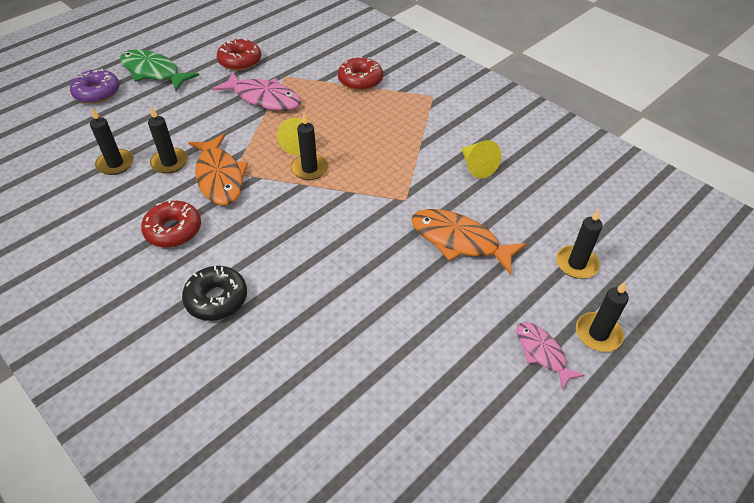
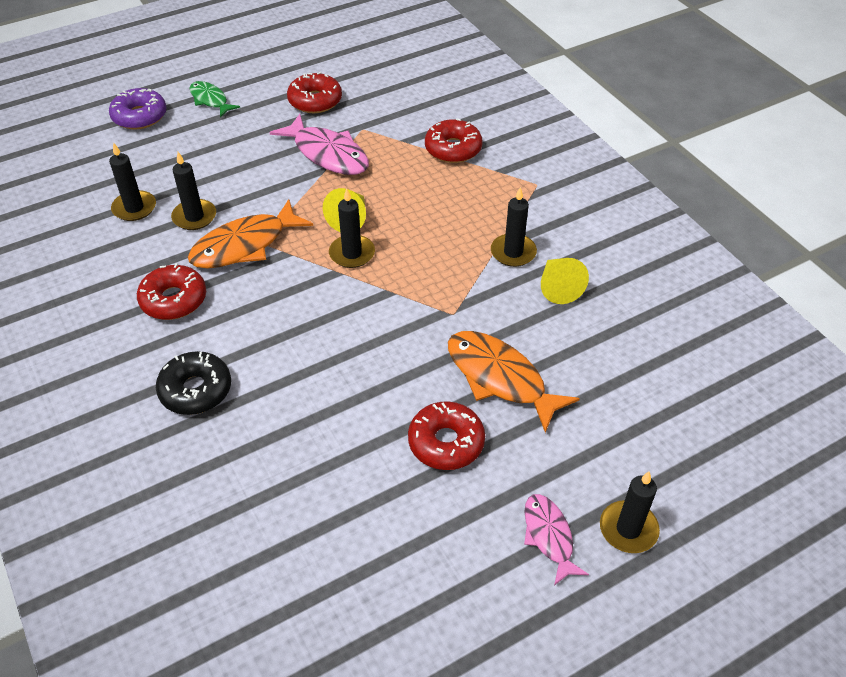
camera: 15 degrees right, 0 degrees up
(153, 72) = (210, 100): green fish -> green fish, size x0.60
(219, 177) = (245, 245): orange fish -> orange fish turned 60 degrees clockwise
(436, 298) = (446, 442): none -> red donut
(576, 264) = (636, 436): black candle -> black candle (513, 252)

